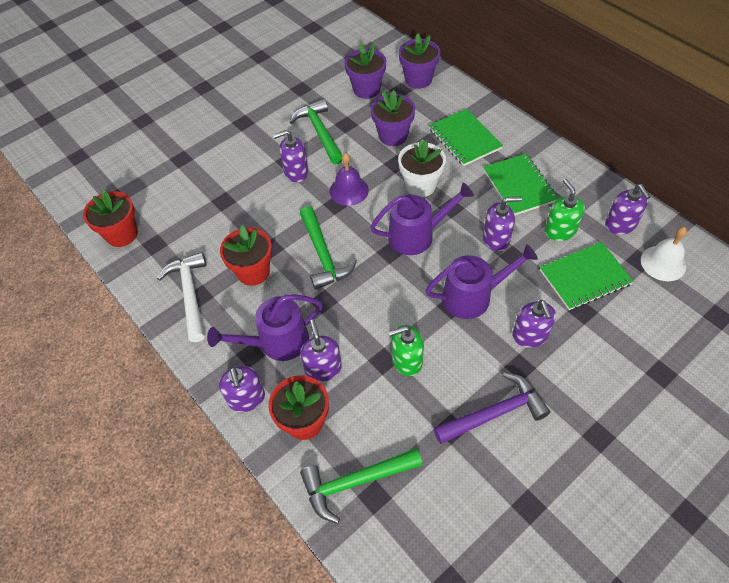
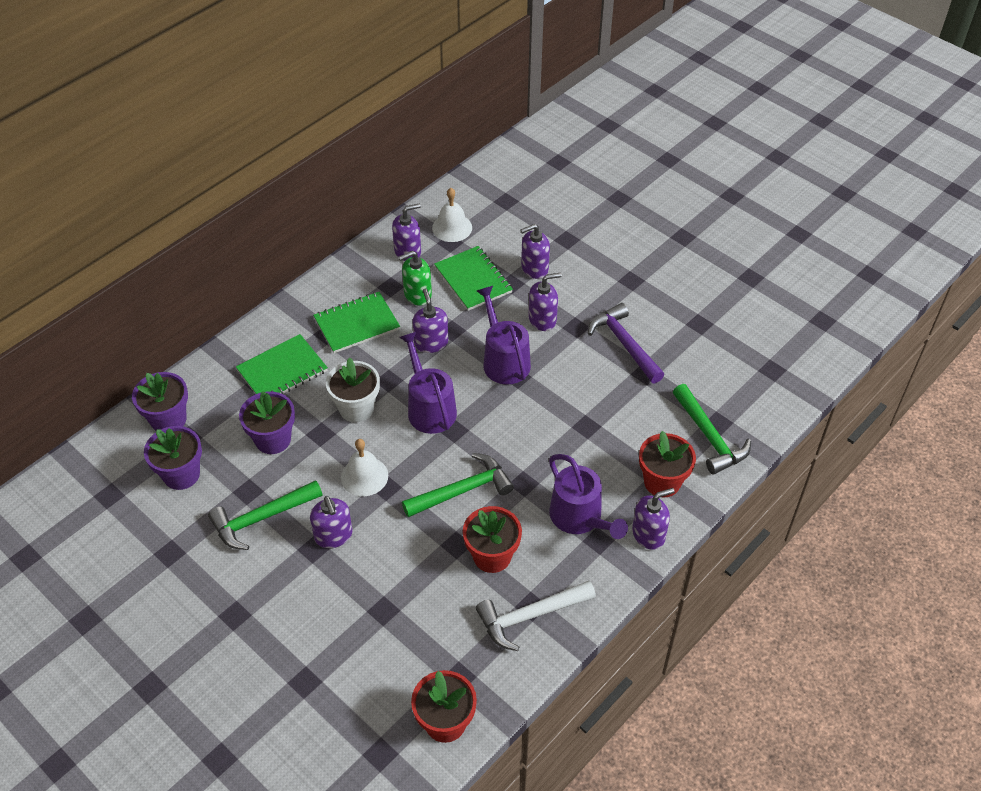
camera: 100 degrees left, 5 degrees down
(323, 368) = (603, 474): purple soap dispenser -> purple soap dispenser (534, 268)
(349, 190) = (364, 476): purple bell -> white bell
(406, 361) = (583, 408): green soap dispenser -> none

